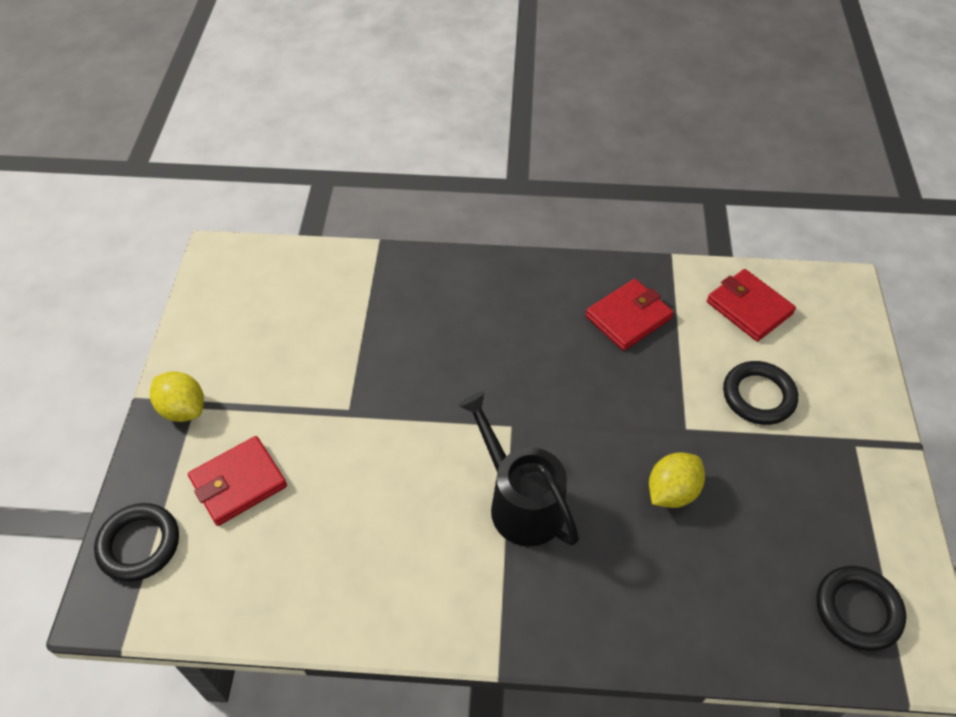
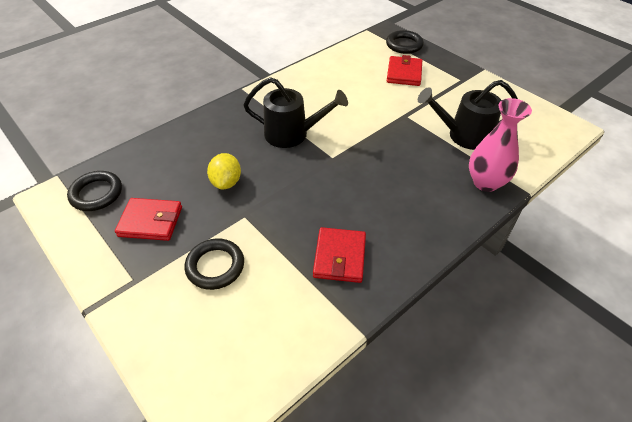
camera: 135 degrees right, 5 degrees down
(183, 409) = (462, 76): yellow lemon -> none
(333, 333) = (463, 135): none -> black watering can
(400, 275) = (485, 182): none -> pink vase
(749, 308) = (269, 331): red wallet -> red wallet (151, 221)

